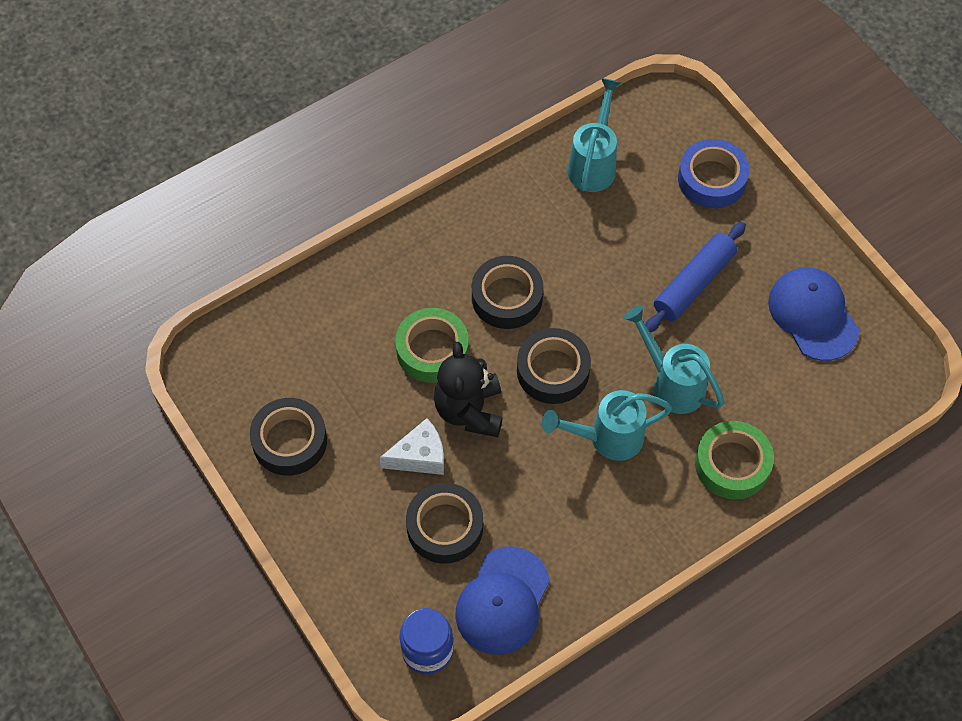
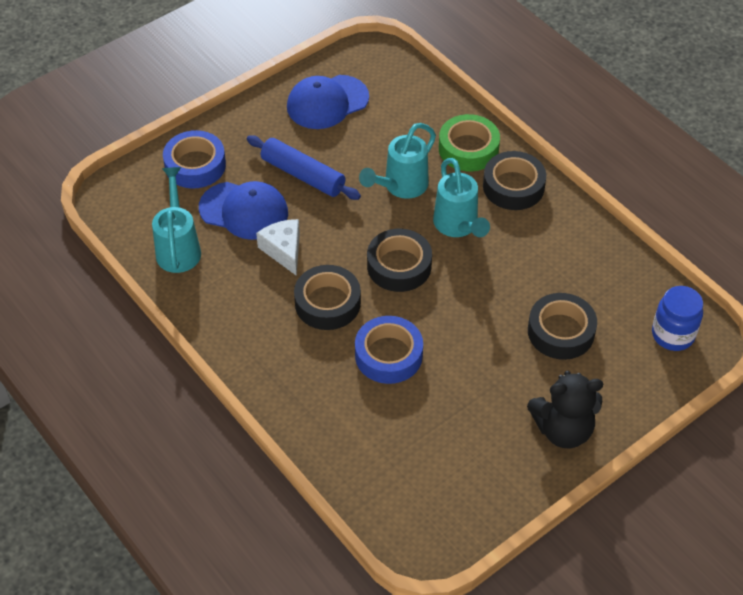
camera: 95 degrees left, 10 degrees down
(289, 441) = (499, 459): black tape -> black tape (513, 186)
(419, 456) = (497, 355): white cheese -> white cheese (283, 250)
(432, 350) = (388, 355): green tape -> blue tape
(469, 410) = (446, 322): black teddy bear -> black teddy bear (563, 429)
(502, 601) = (617, 287): blue cap -> blue cap (244, 211)
(594, 163) = (178, 247): turquoise watering can -> turquoise watering can turned 75 degrees clockwise

